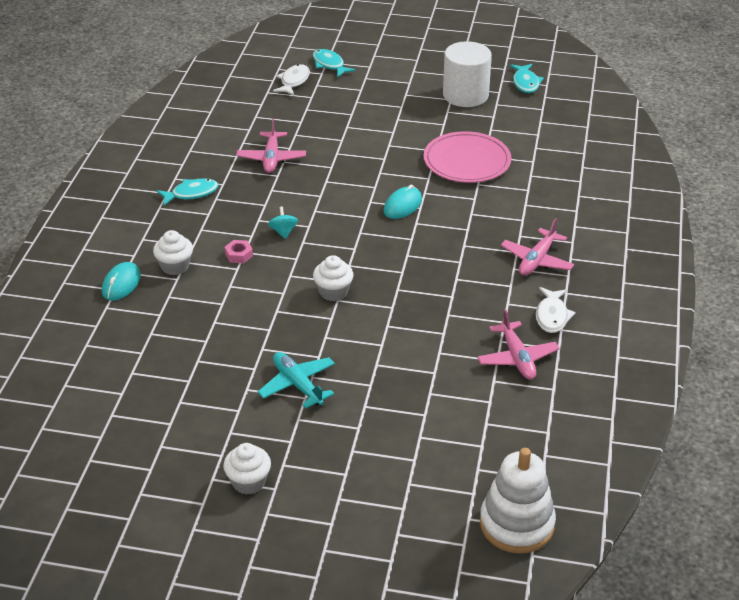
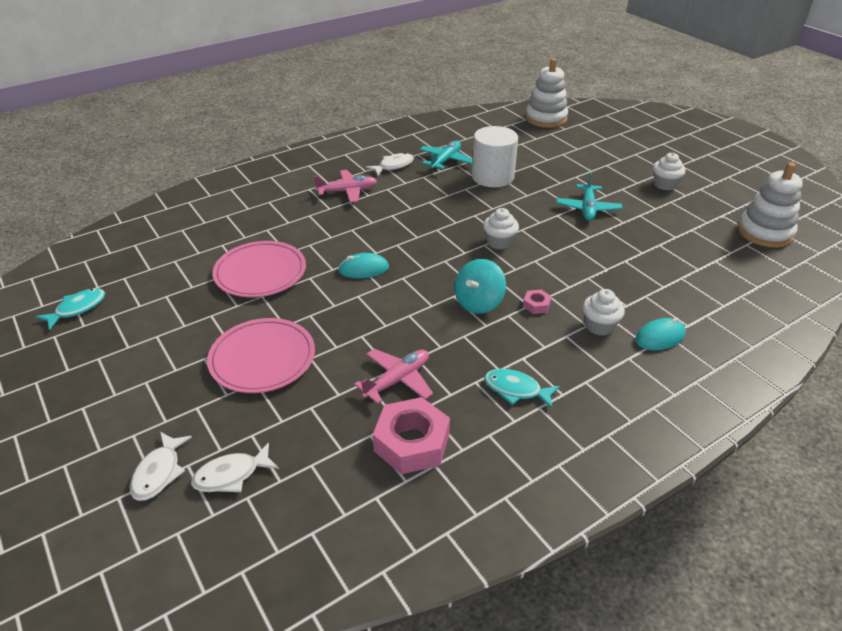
camera: 135 degrees left, 0 degrees up
(88, 469) = (764, 232): none -> white stacking toy
(221, 138) = (412, 443): none -> pink nut
(283, 231) = (478, 303): turquoise spinning top -> turquoise spinning top, size x1.75
(329, 65) = (159, 472): turquoise fish -> white fish
(368, 124) = (262, 358): none -> pink plate
(465, 95) = (139, 331): white cylinder -> white cylinder (492, 177)
(517, 358) = (445, 160): pink plane -> turquoise plane

